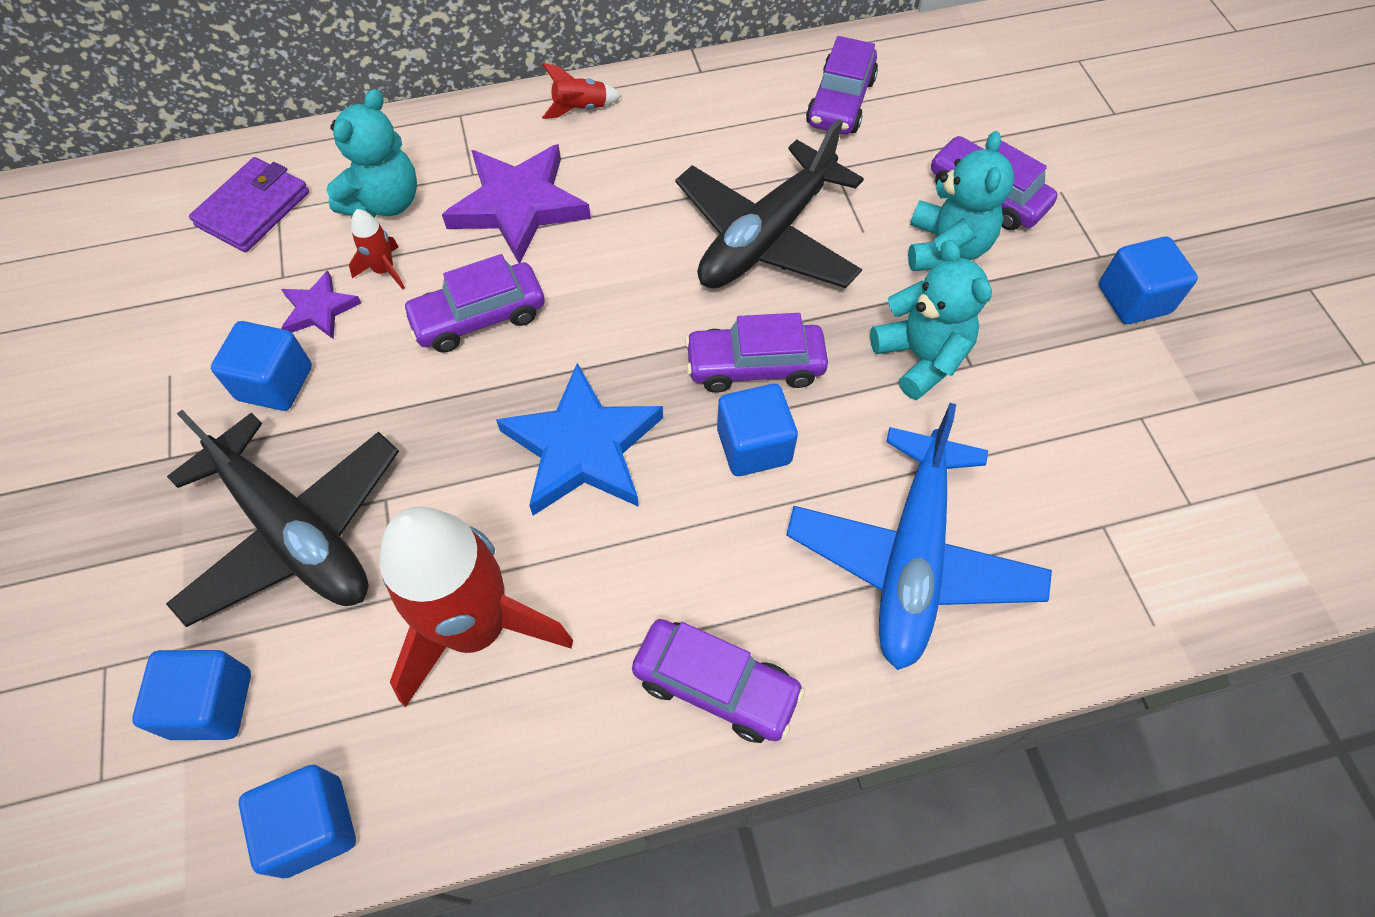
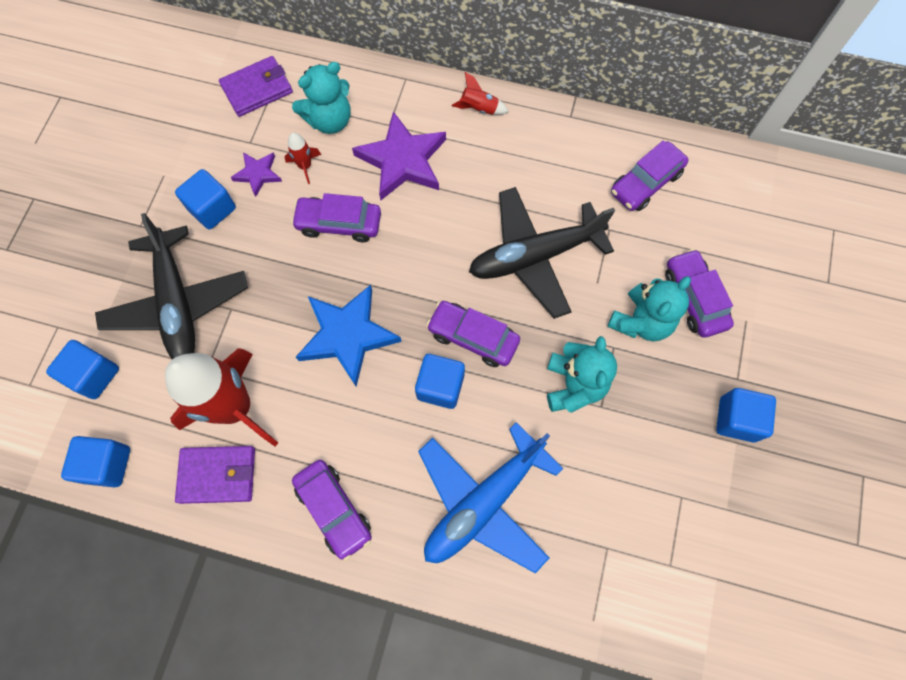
camera: 30 degrees right, 10 degrees up
(508, 738) = (217, 475): none -> purple wallet

